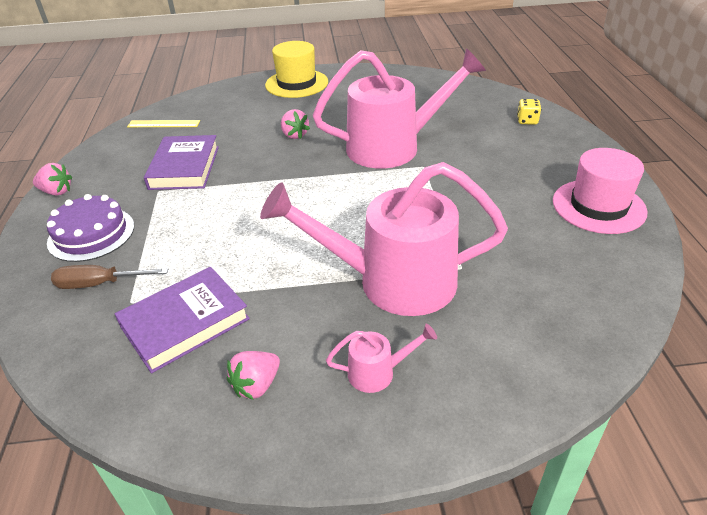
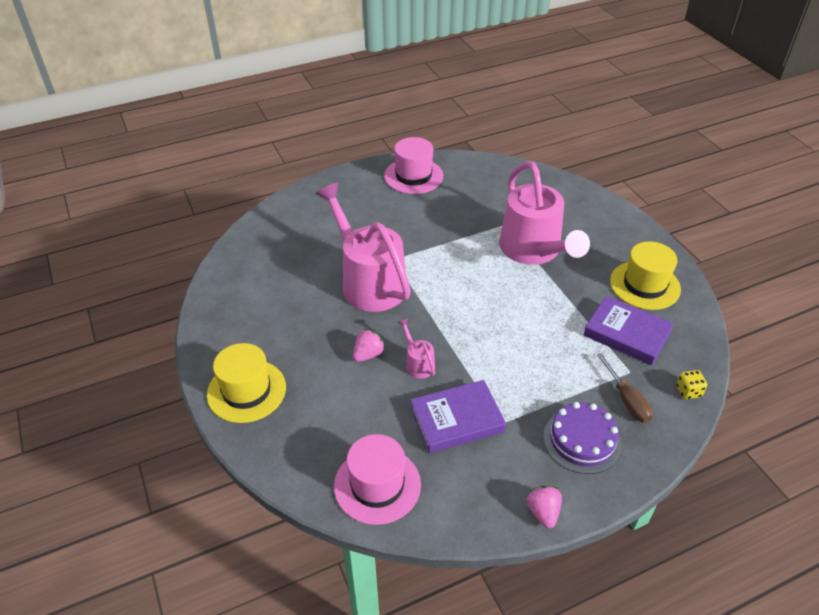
camera: 110 degrees left, 5 degrees up
(164, 124) = (377, 485): yellow ruler -> pink hat
(256, 385) = (644, 285): pink strawberry -> yellow hat
(378, 372) = (604, 242): pink watering can -> pink watering can (417, 363)
(527, 121) = (301, 212): yellow dice -> yellow dice (688, 391)

